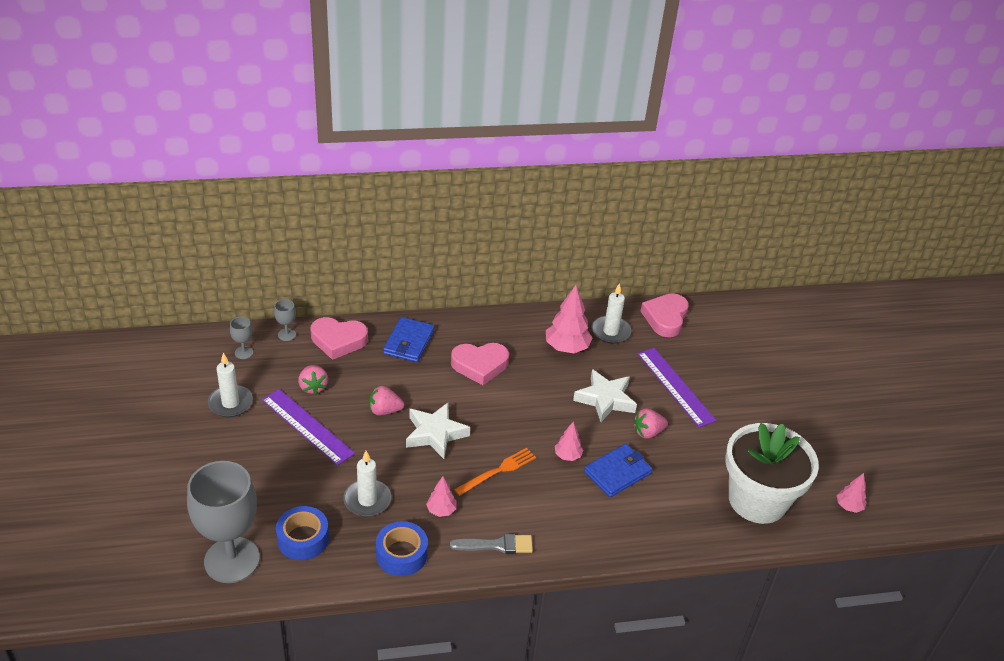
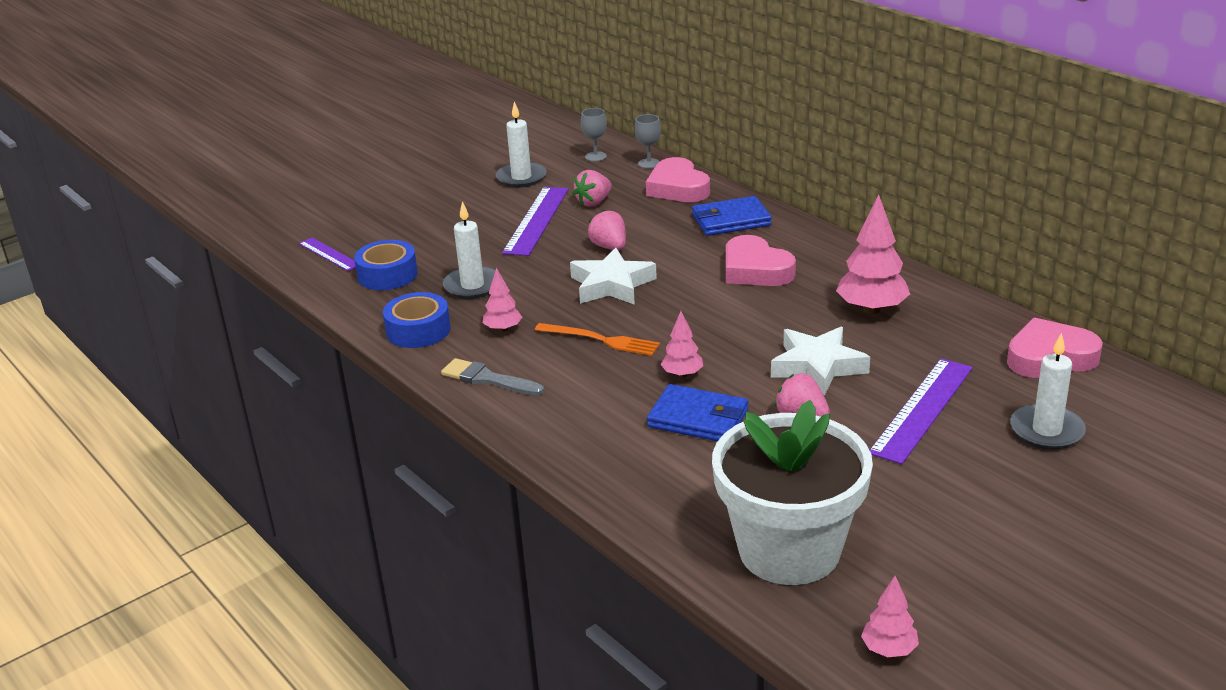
camera: 65 degrees right, 10 degrees down
(232, 560) = (329, 254): grey goblet -> purple ruler
(496, 545) = (488, 379): grey brush -> grey brush turned 150 degrees clockwise
(610, 331) = (952, 327): white candle -> white candle (1046, 430)

